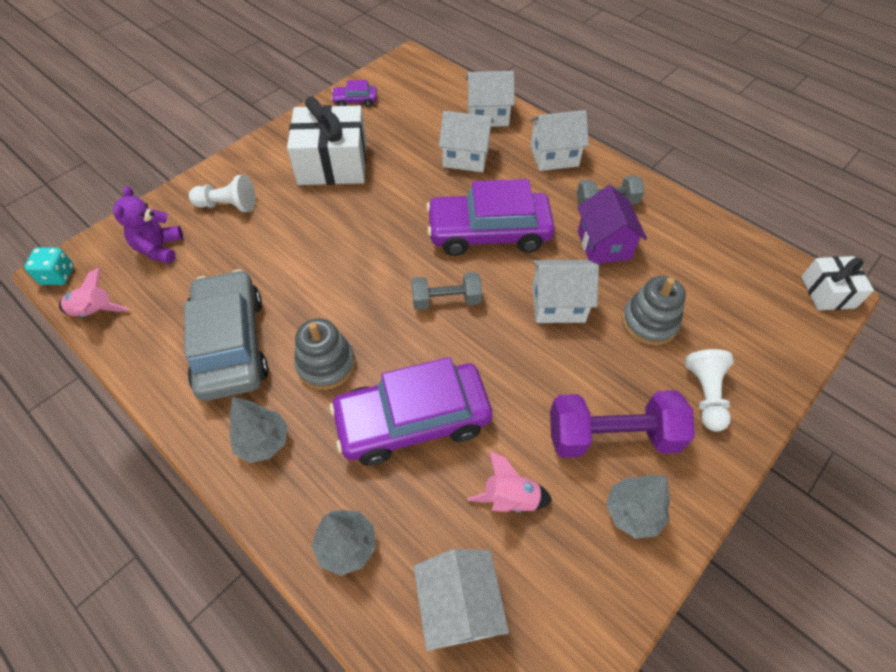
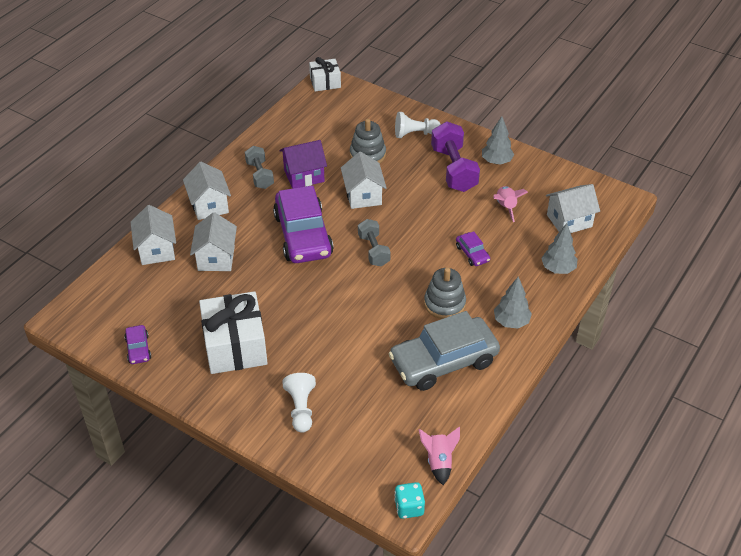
camera: 100 degrees left, 10 degrees down
(159, 248) = (362, 442): purple teddy bear -> none
(413, 421) = (472, 253): purple car -> purple car, size x0.44

